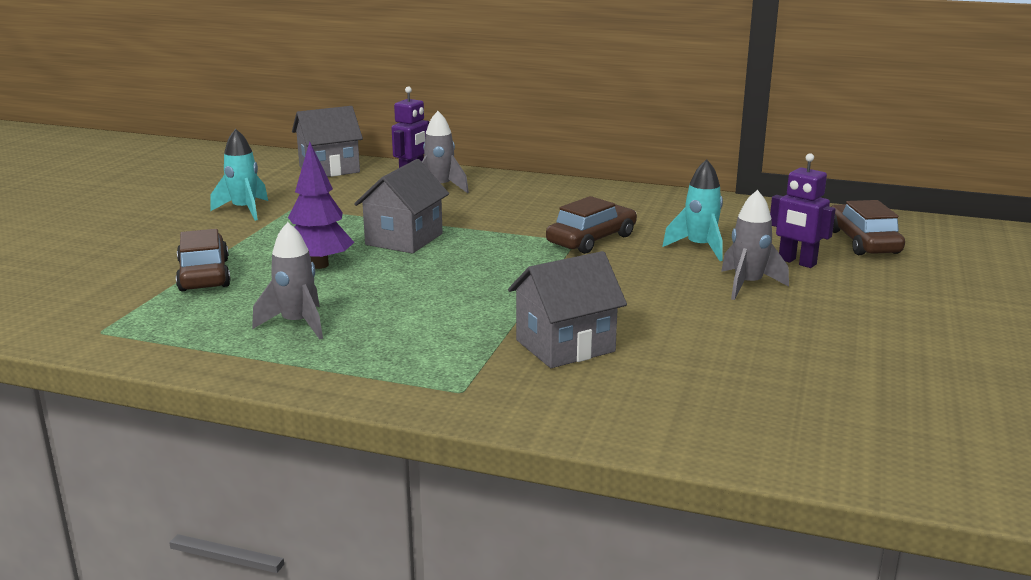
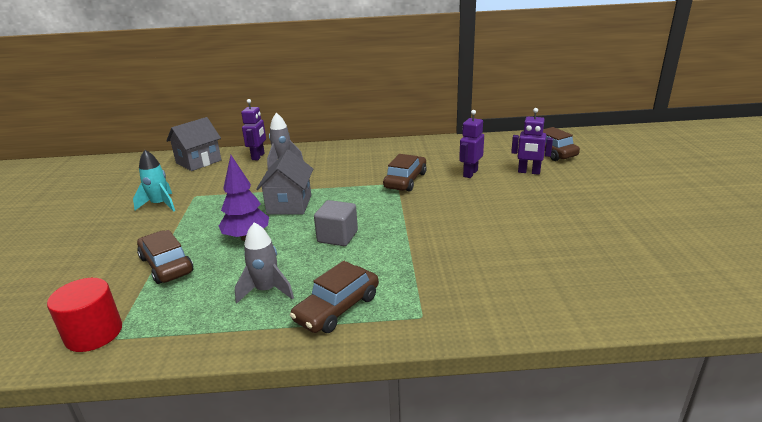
camera: 20 degrees left, 5 degrees up
(82, 323) = (94, 333): none -> red cylinder
(365, 359) = (337, 308): none -> brown car
(434, 287) = (337, 237): none -> grey cube
(565, 346) = (455, 262): grey house -> none
(699, 248) = (470, 173): turquoise rocket -> purple robot
(747, 285) = (517, 193): grey rocket -> none

